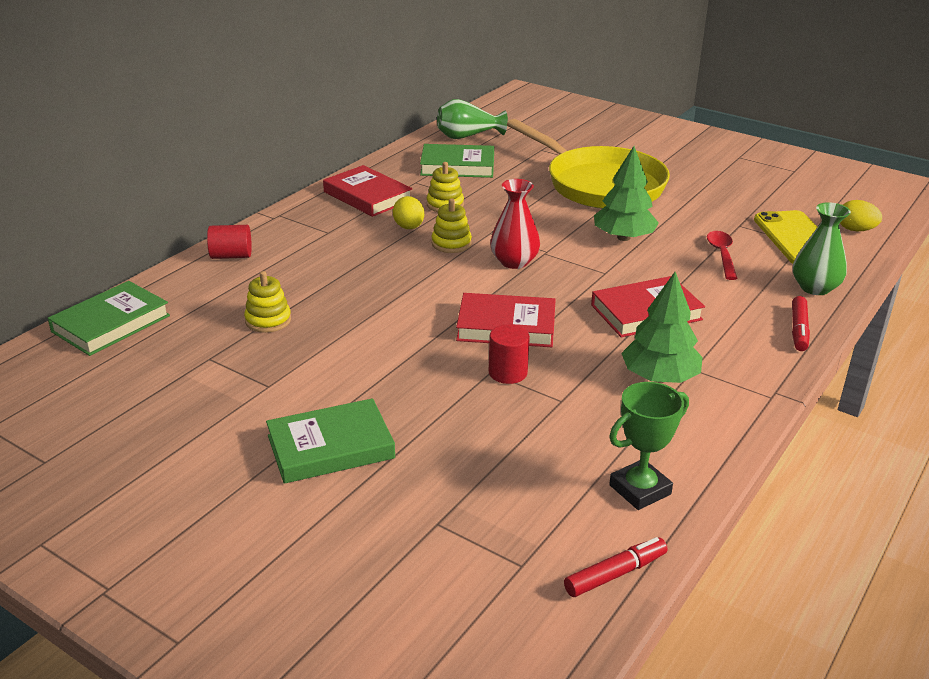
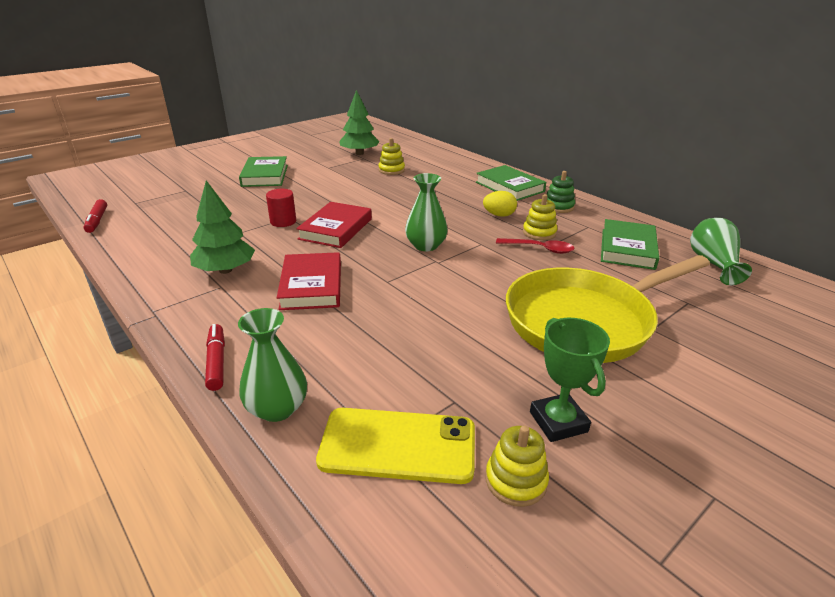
camera: 105 degrees right, 0 degrees up
(111, 323) = (410, 143): green book -> green book (509, 187)
(231, 256) = (473, 165): red cylinder -> none
(367, 196) = (558, 207): red book -> green stacking toy
(451, 243) = (466, 226): yellow stacking toy -> yellow stacking toy (516, 480)
(514, 262) = (426, 245): red vase -> green vase
(623, 237) = (450, 306): green tree -> green tree (359, 153)
(640, 489) = (138, 239): green trophy -> green trophy (558, 422)
(721, 255) = (387, 360): red spoon -> red spoon (540, 249)
(798, 330) = (217, 362): red marker -> red marker turned 45 degrees clockwise
(855, 230) = (400, 537): yellow egg -> none

